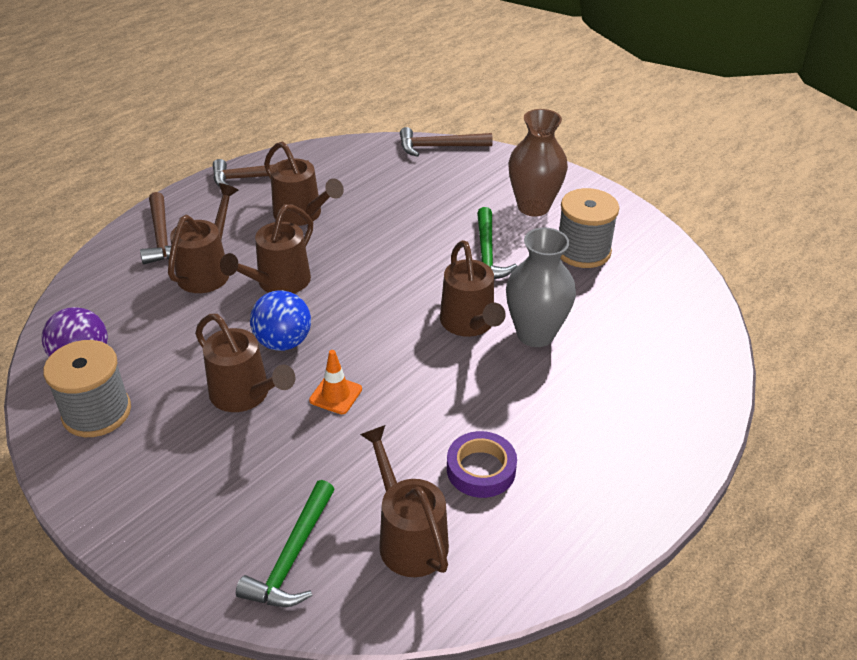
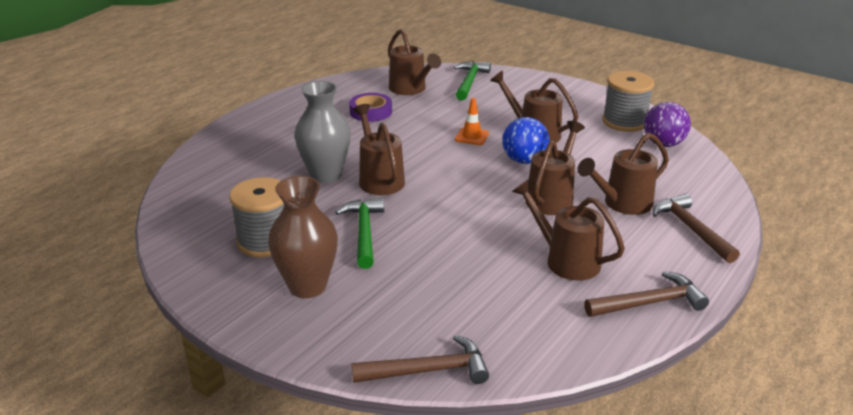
camera: 175 degrees right, 10 degrees down
(208, 270) = (622, 204): brown watering can -> brown watering can turned 45 degrees clockwise

